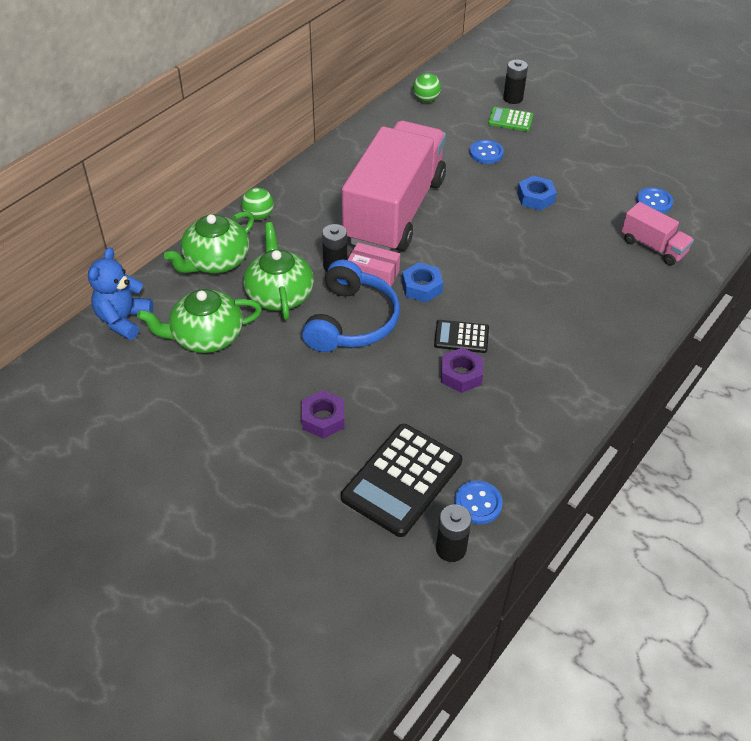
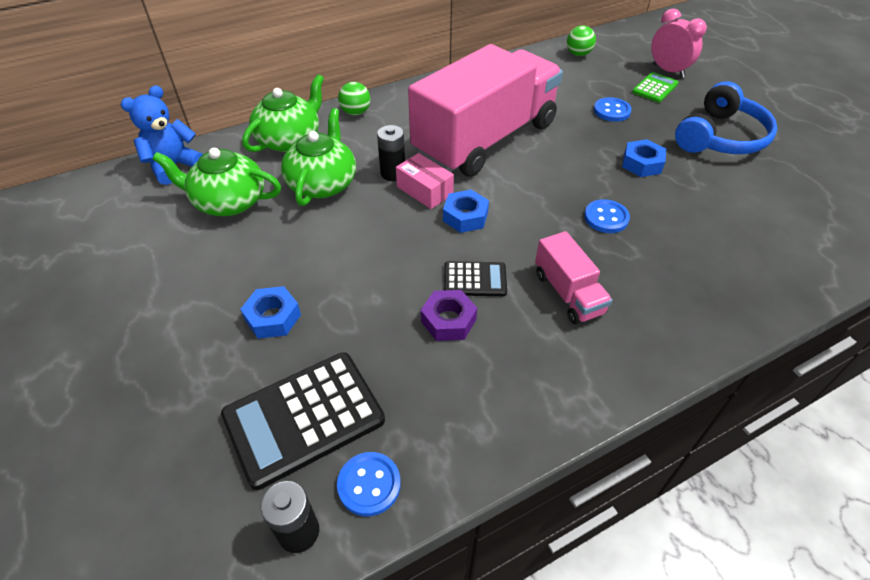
camera: 25 degrees right, 0 degrees up
(216, 261) = (289, 139): green teapot -> green teapot turned 150 degrees clockwise
(323, 419) = (273, 317): purple nut -> blue nut
(352, 321) = (372, 228): blue headphones -> blue headphones (720, 137)
(461, 337) = (475, 279): black calculator -> black calculator turned 150 degrees clockwise
(510, 120) = (655, 88): green calculator -> green calculator turned 90 degrees clockwise
(513, 98) = (668, 71): black battery -> pink clock
(653, 247) = (759, 249): pink truck -> pink truck (568, 293)
(654, 202) = (782, 202): blue button -> blue button (606, 218)

